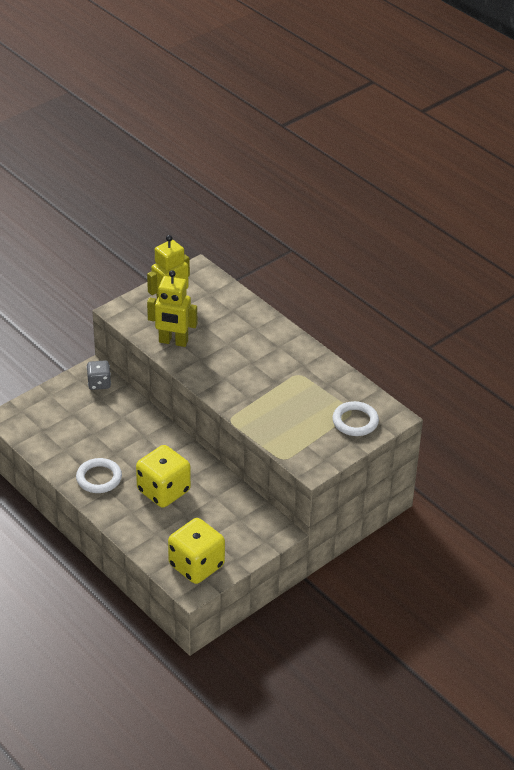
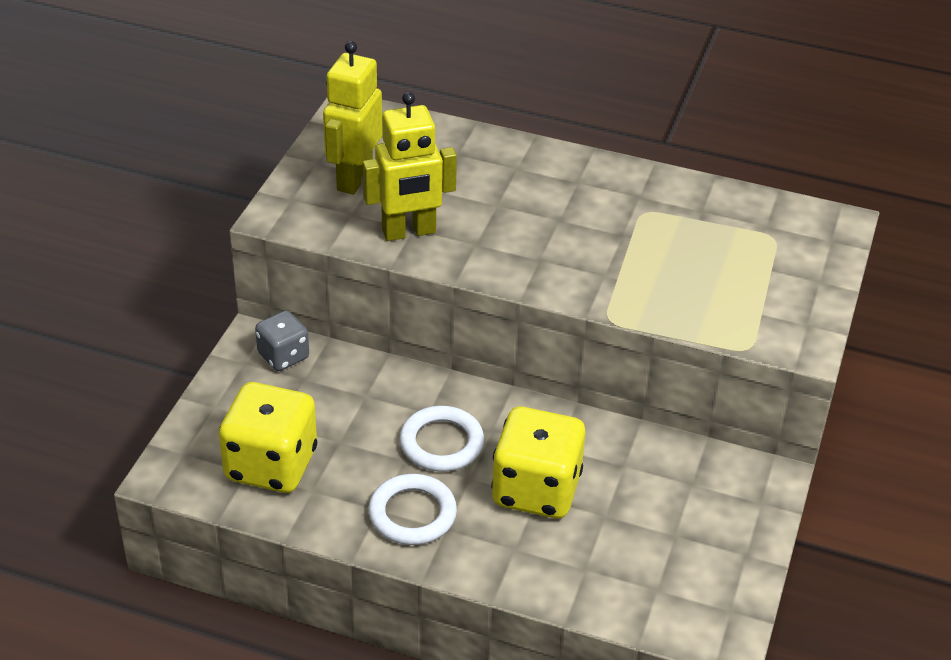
camera: 30 degrees left, 0 degrees up
(196, 565) = (696, 593): yellow dice -> yellow dice (271, 465)
(355, 421) = (794, 250): white ring -> white ring (441, 443)

